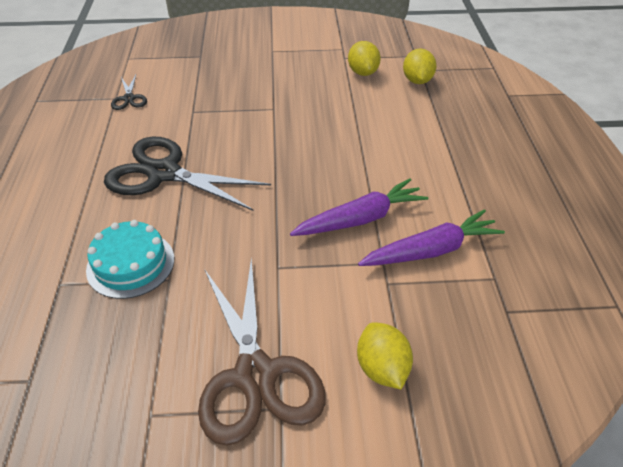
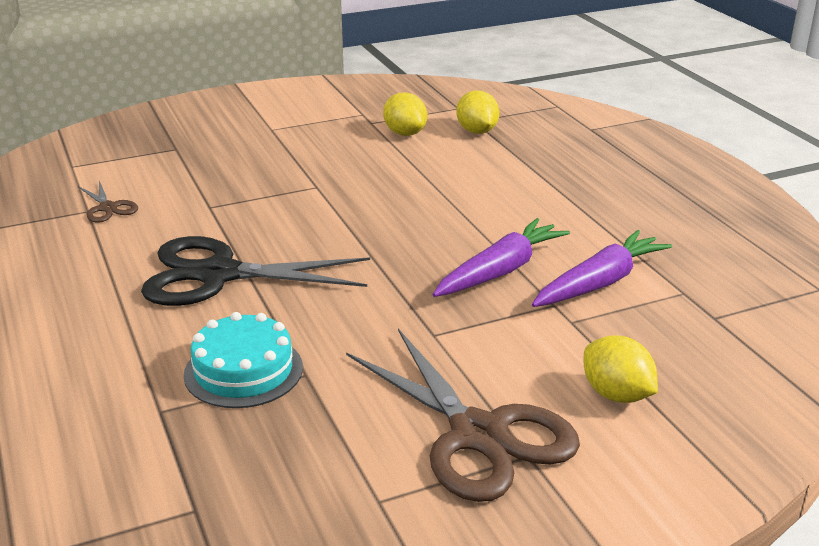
camera: 20 degrees left, 15 degrees down
(129, 98) = (108, 208): black scissors -> brown scissors

